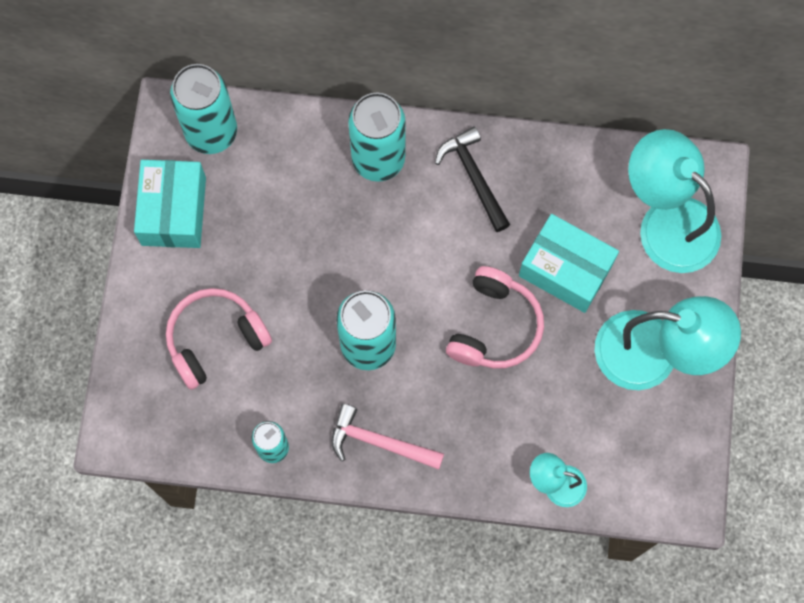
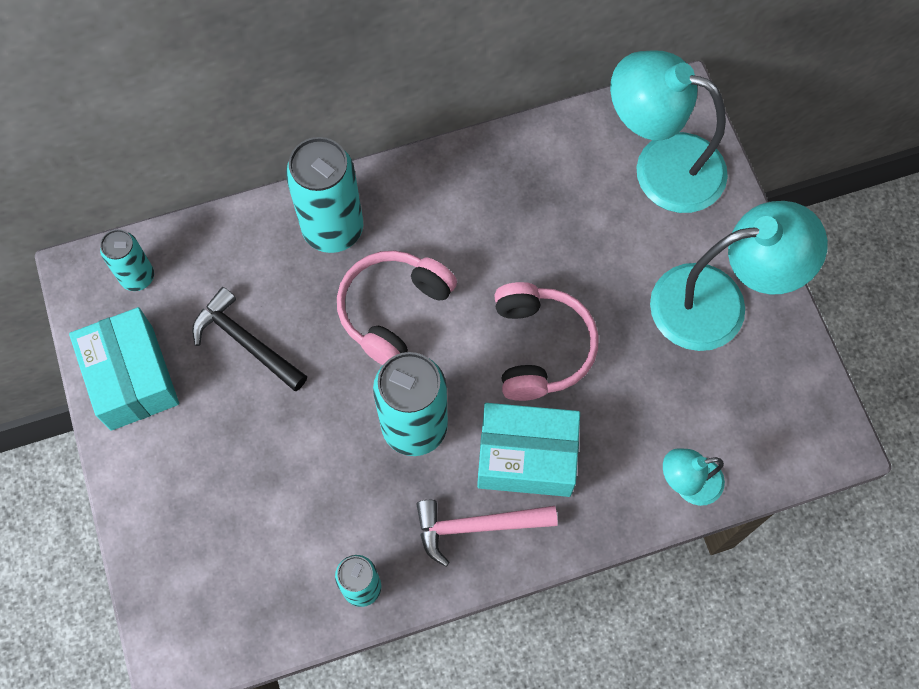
camera: 25 degrees left, 5 degrees down
(211, 132) = (137, 277): turquoise can -> turquoise can, size x0.57
(215, 339) = (241, 496): pink headphones -> pink headphones (393, 310)
(474, 177) = (442, 205): black hammer -> black hammer (246, 342)
(565, 270) = (584, 257): turquoise box -> turquoise box (526, 457)

